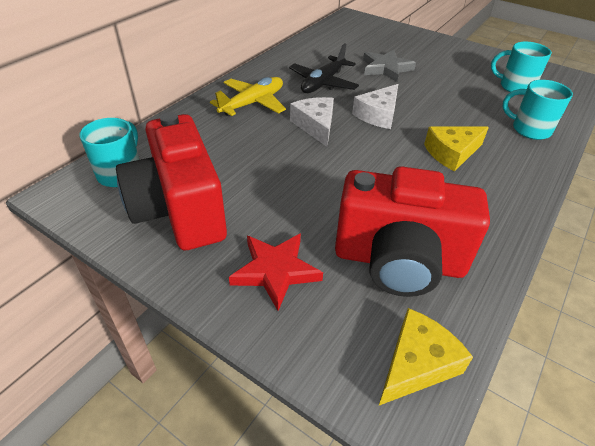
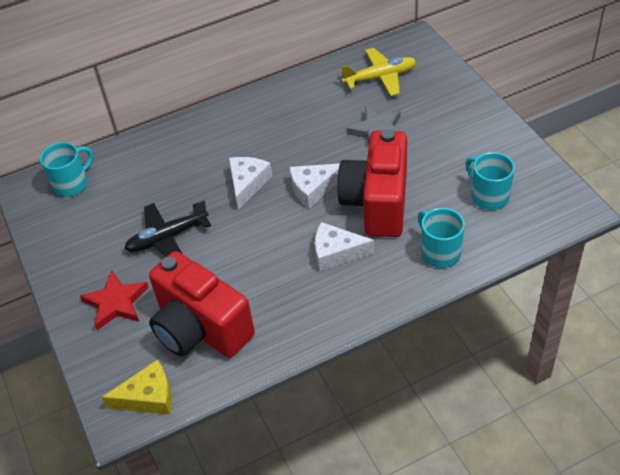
camera: 35 degrees right, 5 degrees up
(180, 211) = (89, 232): red camera -> red camera (377, 203)
(253, 103) = (216, 141): yellow plane -> yellow plane (380, 77)
(323, 83) = (297, 133): black plane -> black plane (167, 238)
(452, 153) = (336, 252): yellow cheese -> white cheese

